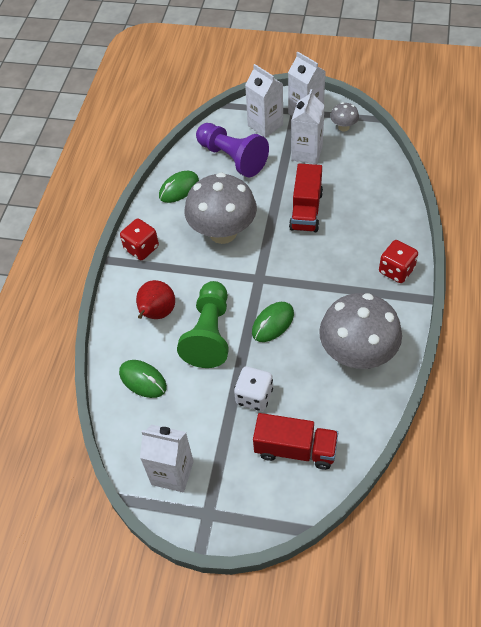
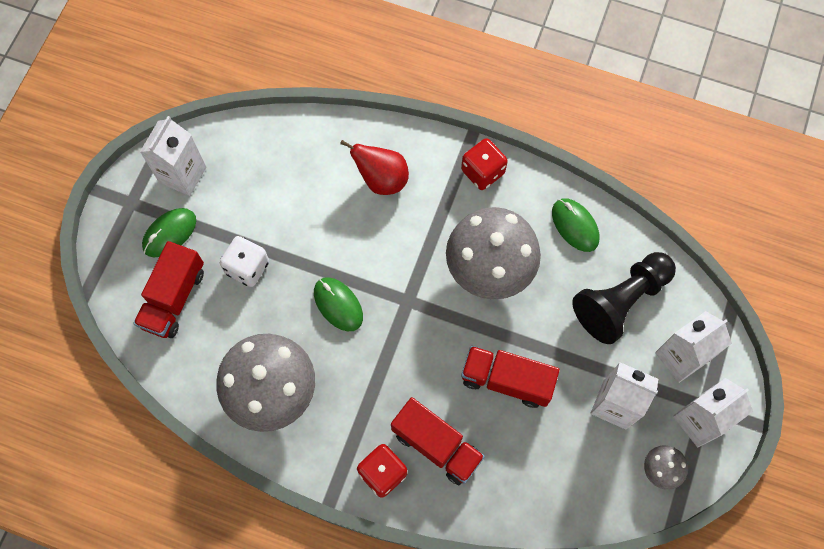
camera: 95 degrees right, 15 degrees up
(143, 380) = (297, 157): green mouse -> green mouse (169, 233)
(209, 334) = (340, 232): green pawn -> none
(232, 158) = (620, 301): purple pawn -> black pawn
(365, 242) = (436, 445): none -> red truck

